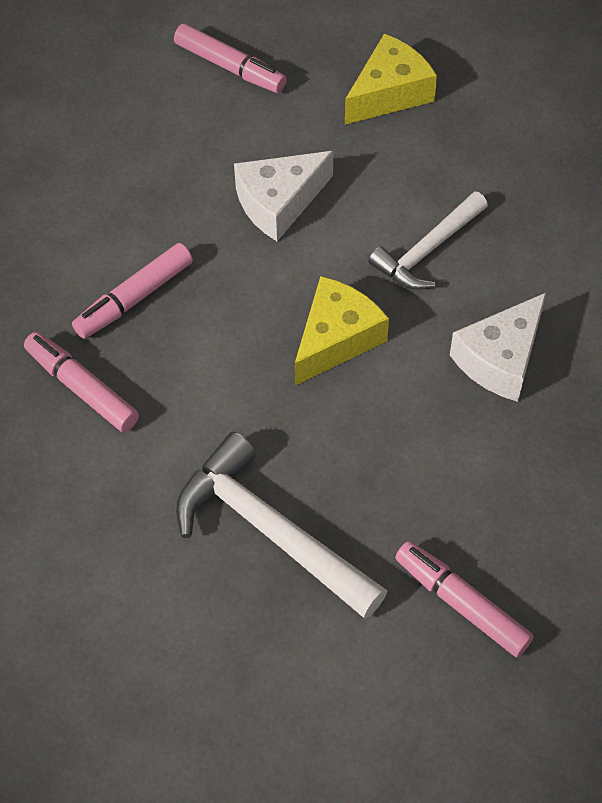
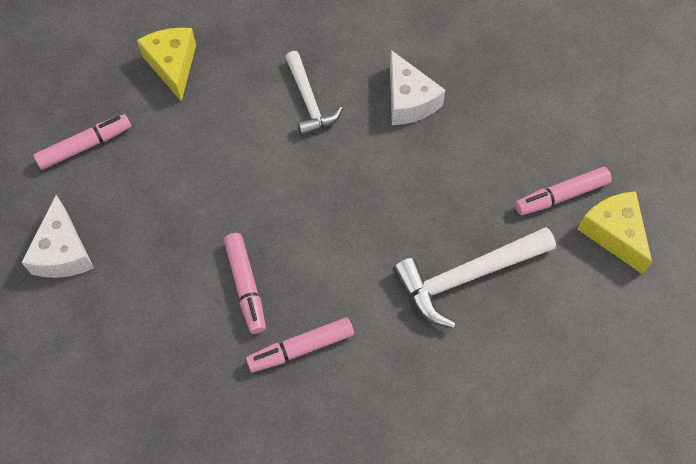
camera: 65 degrees left, 5 degrees up
(279, 203) = (221, 166): white cheese -> white cheese (63, 252)
(336, 339) = (346, 180): yellow cheese -> yellow cheese (613, 233)

